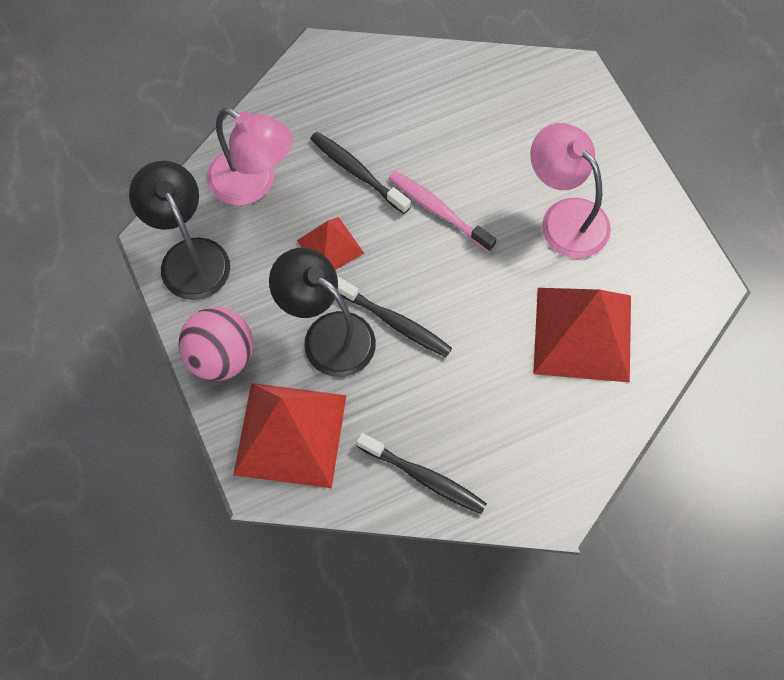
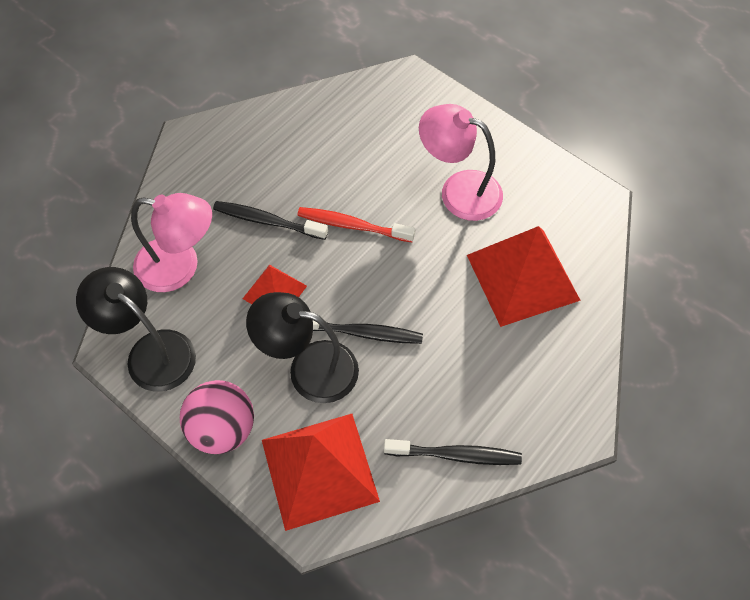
camera: 25 degrees left, 5 degrees down
(439, 211) = (353, 226): pink toothbrush -> red toothbrush

